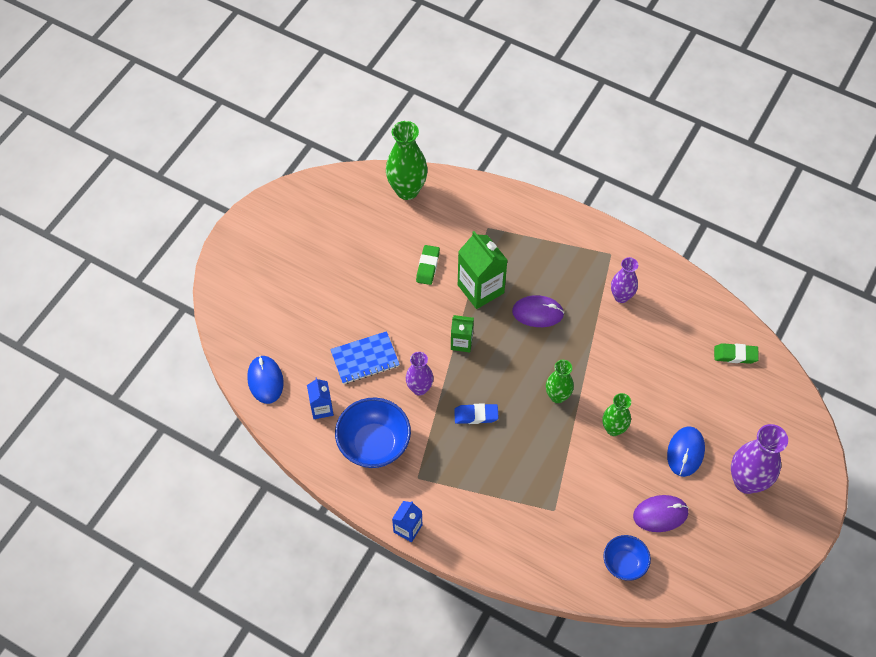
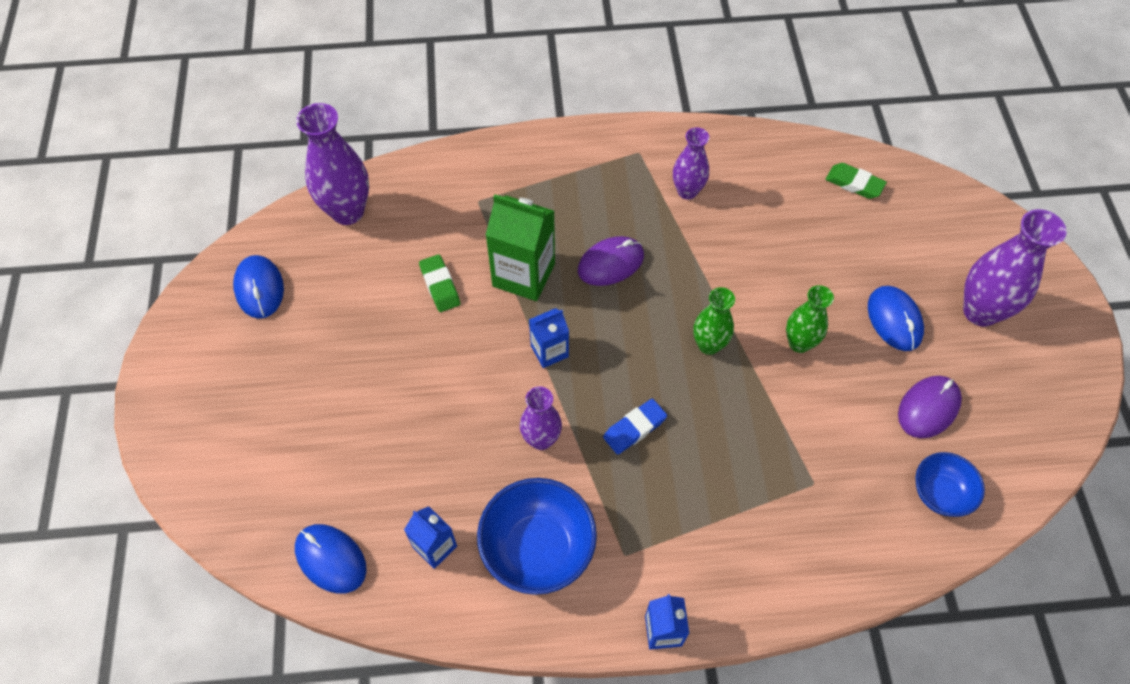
camera: 35 degrees left, 0 degrees up
(327, 208) = (259, 288): none -> blue mouse
(365, 359) = (445, 446): blue notebook -> none
(407, 190) = (347, 211): green vase -> purple vase
(461, 342) = (549, 351): green carton -> blue carton
(735, 355) = (854, 184): green eraser -> green eraser turned 60 degrees clockwise

